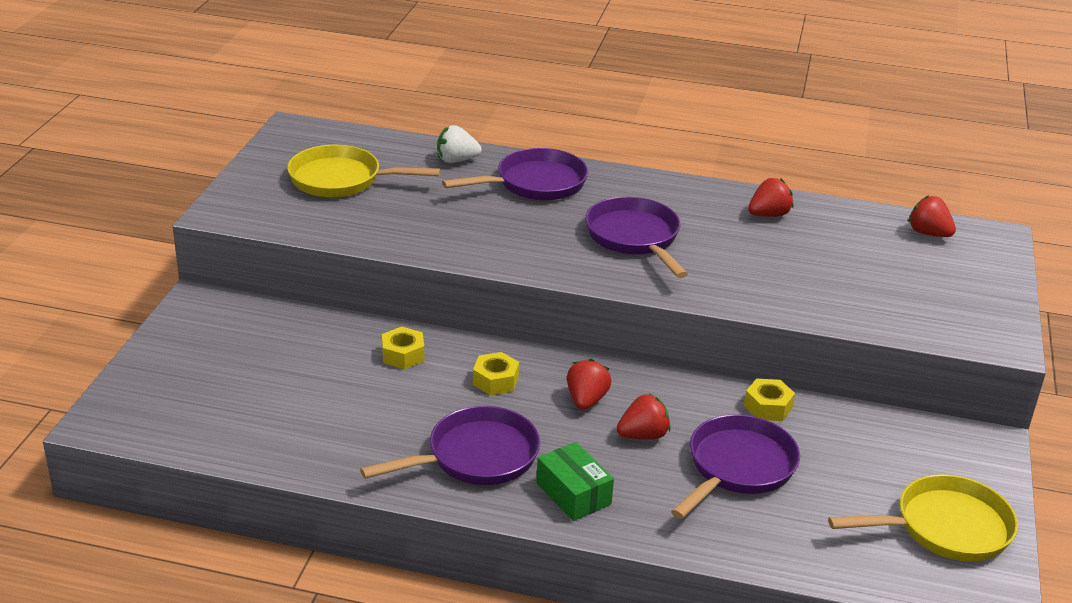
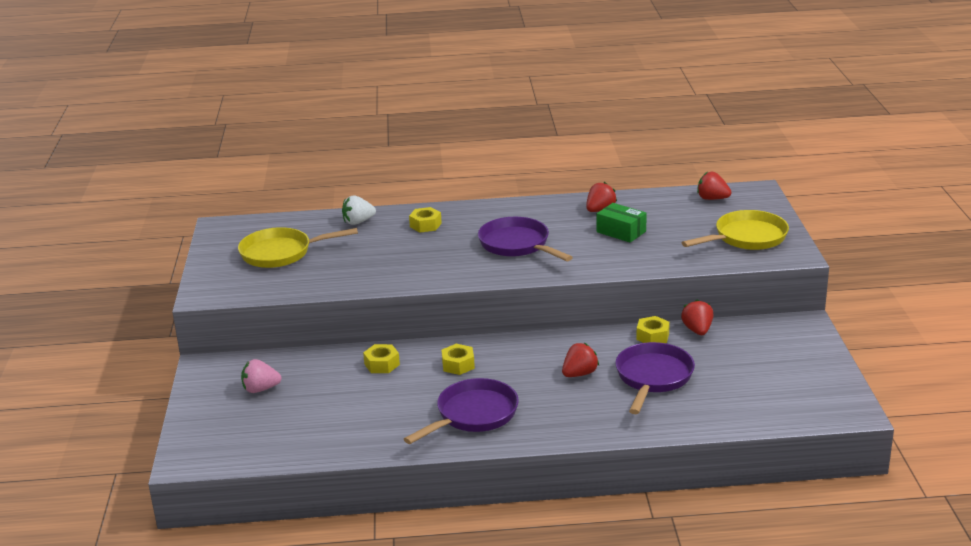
camera: 15 degrees left, 5 degrees down
(242, 350) = (260, 389): none -> pink strawberry
(535, 183) = (425, 225): purple pan -> yellow nut
(573, 494) = (553, 420): green box -> green box (621, 232)
(586, 400) = (528, 362): red strawberry -> red strawberry (697, 330)
(945, 528) = (802, 379): yellow pan -> yellow pan (746, 238)

